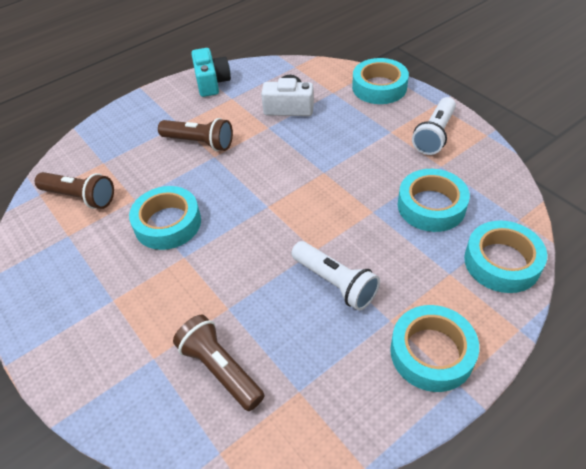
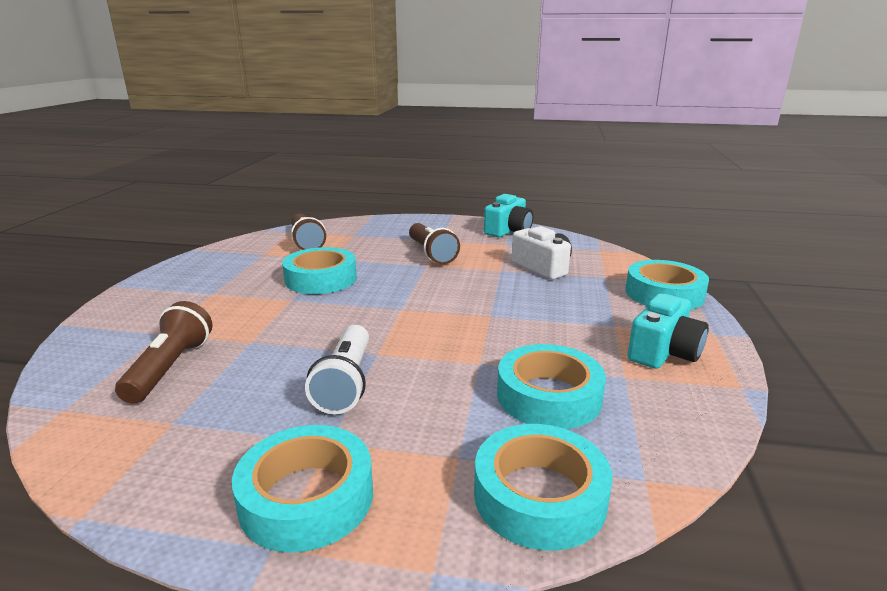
camera: 45 degrees right, 25 degrees down
(434, 135) = (664, 352): white flashlight -> turquoise camera

